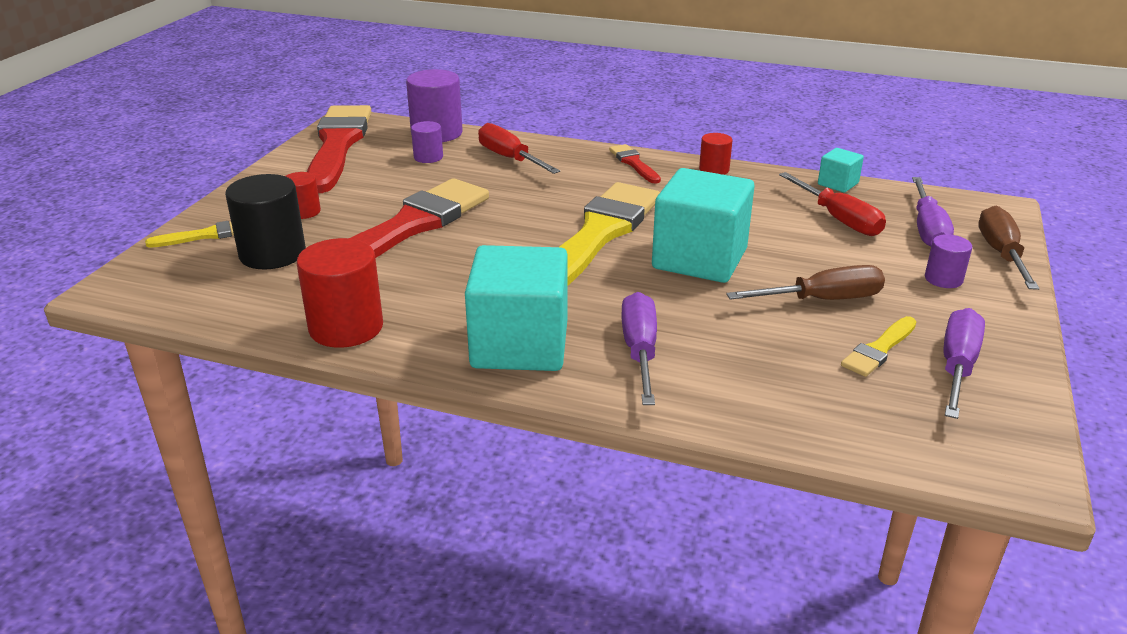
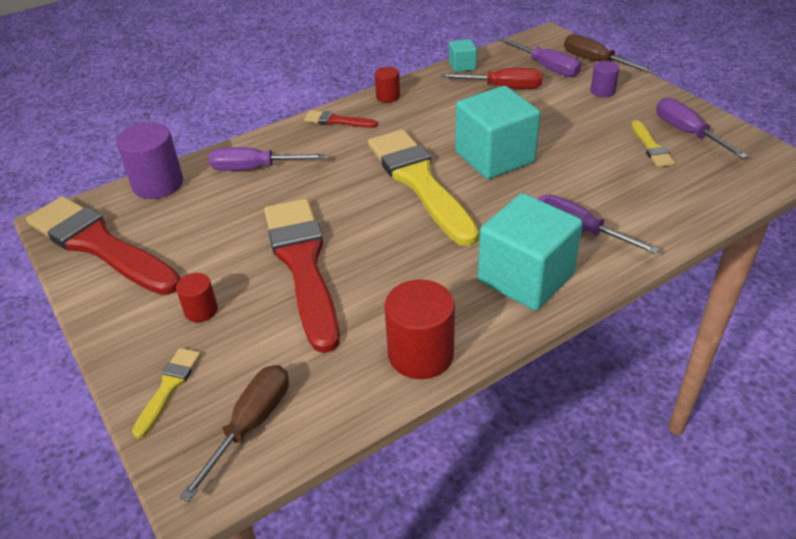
camera: 50 degrees left, 10 degrees up
(272, 254) = (255, 356): black cylinder -> none
(428, 157) = (195, 206): purple cylinder -> none
(510, 158) = (254, 168): red screwdriver -> purple screwdriver
(822, 300) = (585, 139): brown screwdriver -> brown screwdriver (250, 425)

